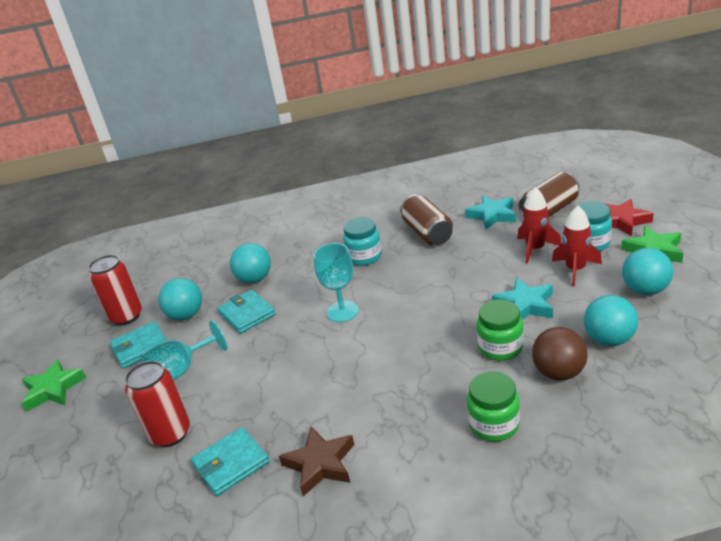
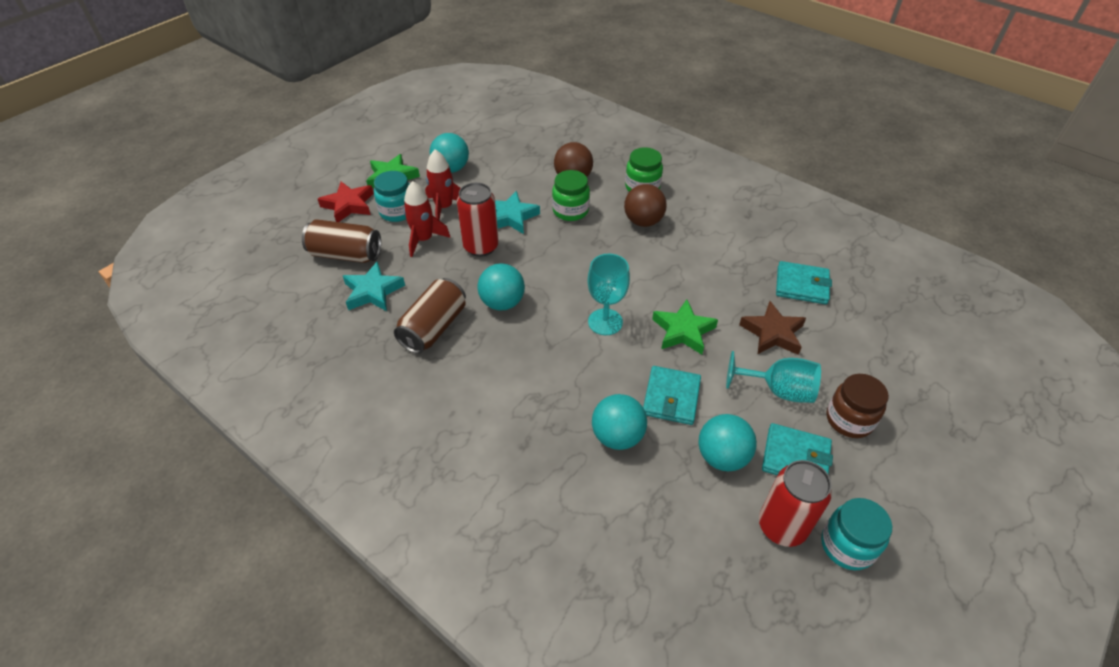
camera: 135 degrees left, 15 degrees up
(53, 389) = (911, 487): green star -> green star (683, 331)
(117, 393) = (849, 420): none -> brown jar
(170, 434) = (827, 340): red can -> red can (481, 247)
(320, 464) = (750, 243): brown star -> brown star (772, 333)
(364, 257) = (510, 357): turquoise jar -> turquoise jar (847, 546)
(435, 394) = (643, 221): none -> brown ball
(609, 339) = (522, 169): turquoise ball -> turquoise ball (502, 303)

